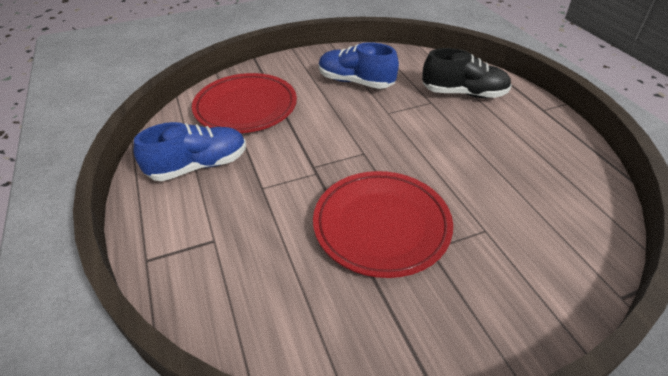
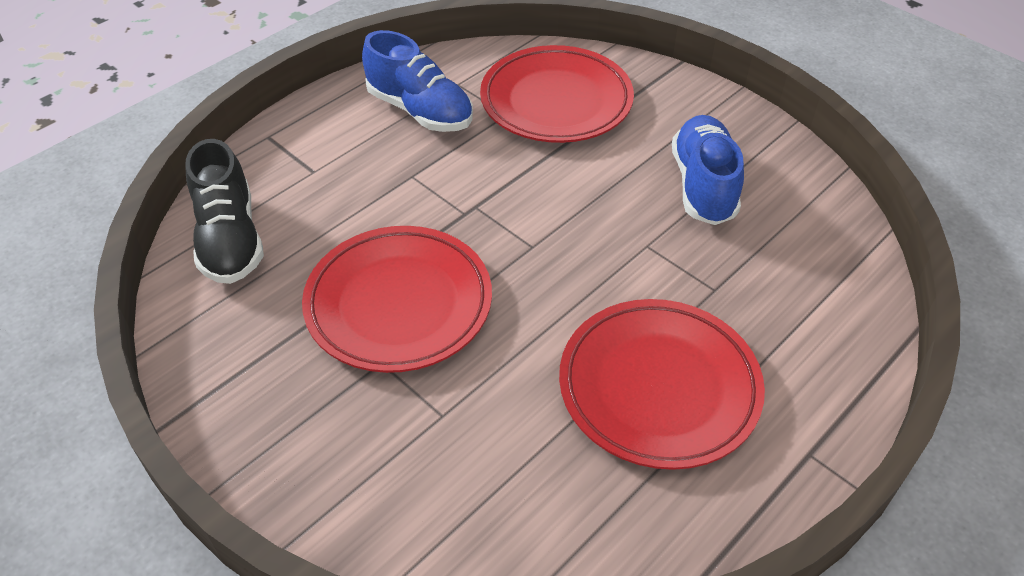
camera: 65 degrees right, 5 degrees up
(464, 93) = (774, 327): black shoe -> black shoe (230, 239)
(490, 140) = (659, 387): none -> red plate

